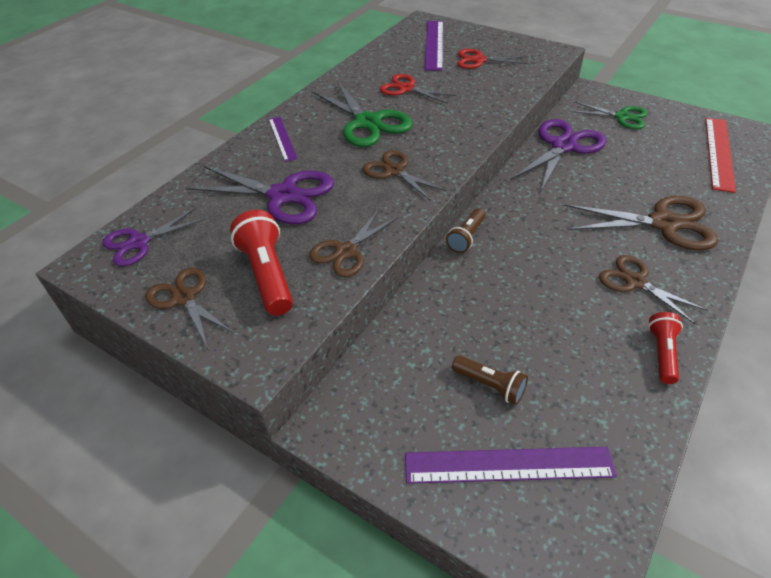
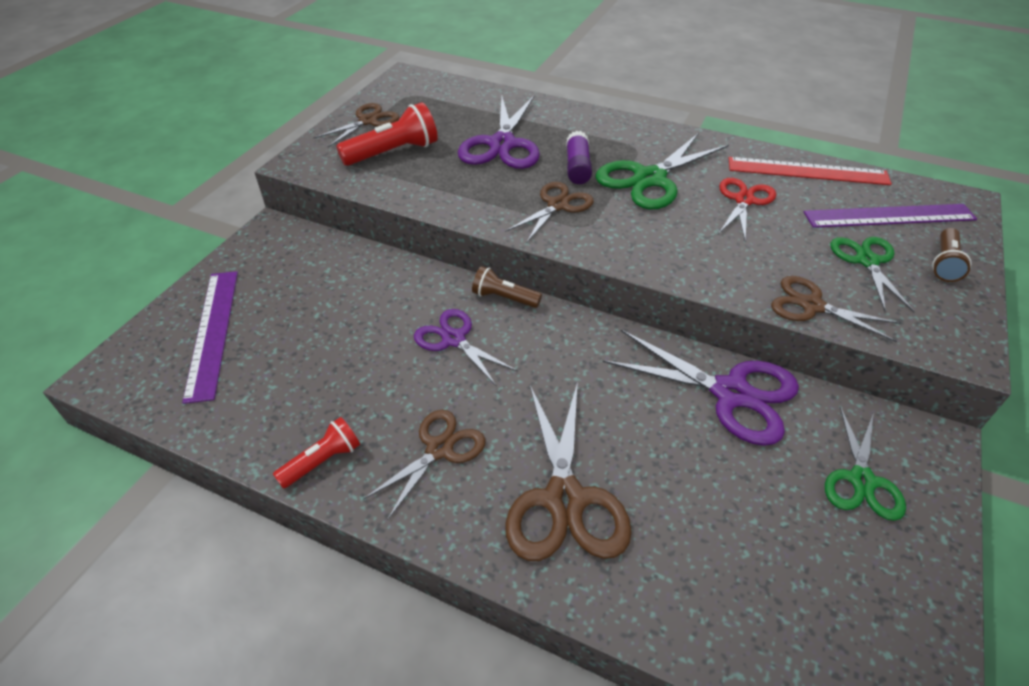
camera: 80 degrees right, 0 degrees up
(139, 242) = (431, 90): purple scissors -> purple scissors (454, 339)
(282, 138) = (598, 130): purple ruler -> none
(339, 155) = (577, 167): none -> purple glue stick
(346, 251) = (423, 188): brown scissors -> brown scissors (811, 305)
(479, 60) = (867, 261): red scissors -> green scissors
(490, 385) = (297, 320): brown flashlight -> brown flashlight (944, 263)
(662, 353) = (323, 461): red flashlight -> red flashlight turned 45 degrees counterclockwise
(719, 153) = (801, 627): red ruler -> red ruler (807, 171)

